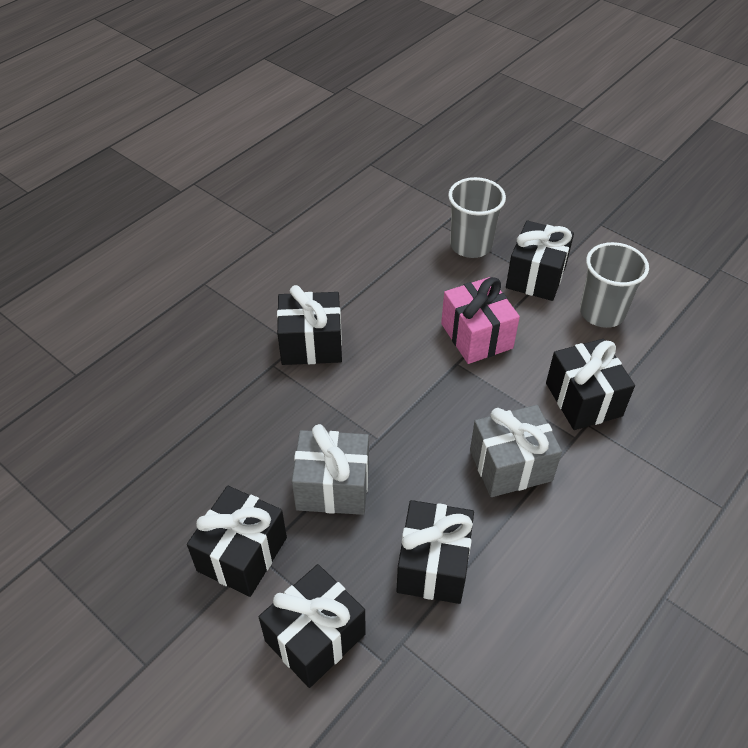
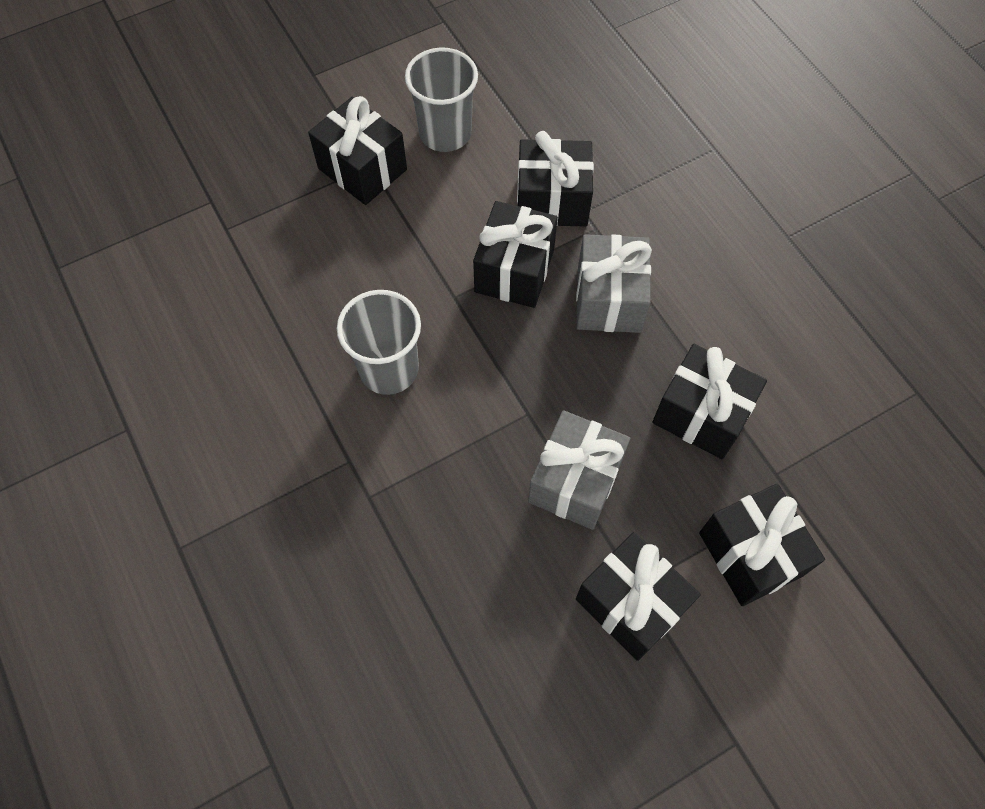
camera: 70 degrees left, 15 degrees up
(311, 344) = (355, 442): black gift -> black gift (514, 271)
(471, 245) = (278, 212): grey cup -> grey cup (389, 369)
(476, 336) = (423, 262): pink gift -> none

